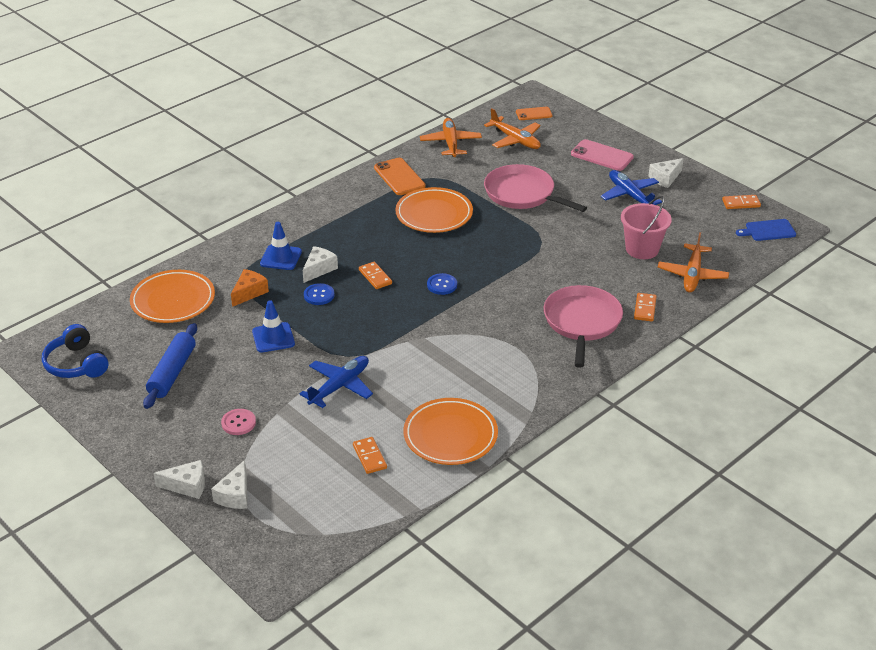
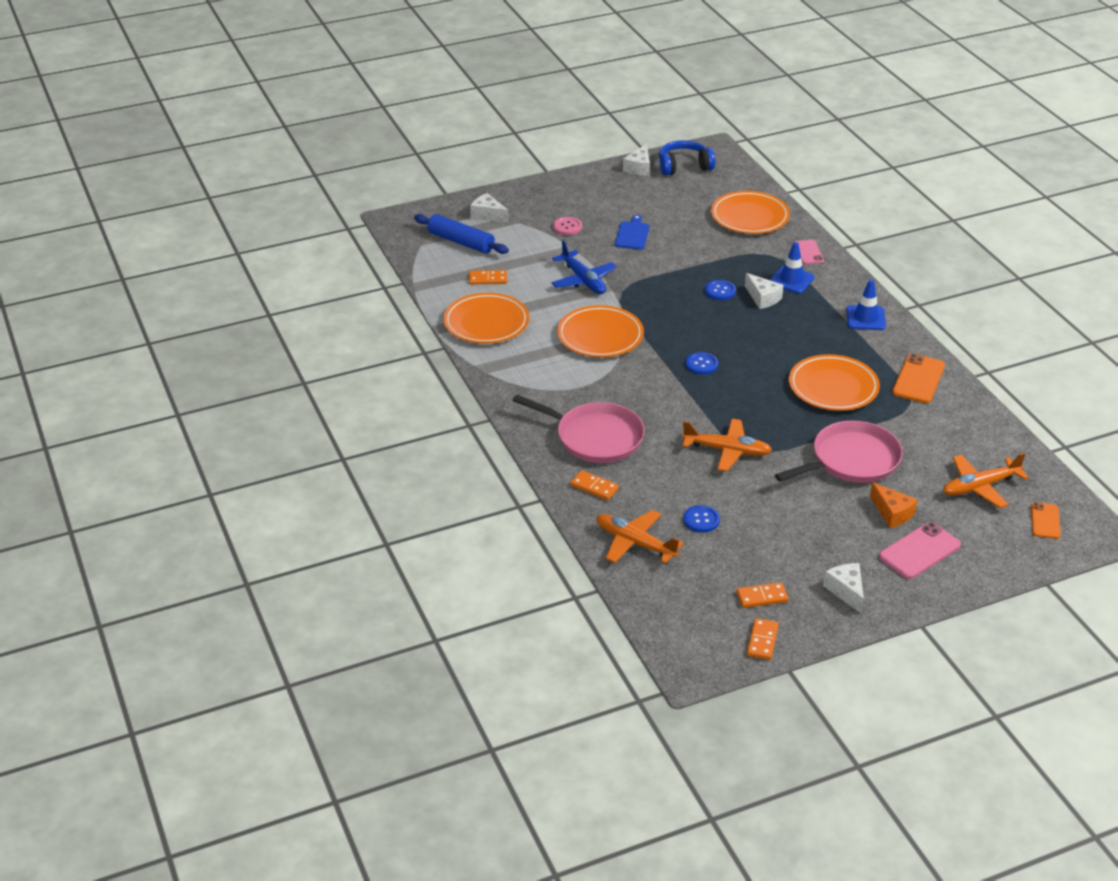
camera: 110 degrees right, 0 degrees up
(172, 372) = (648, 206): blue rolling pin -> blue rolling pin (461, 242)
(187, 486) = (511, 197): white cheese -> white cheese (639, 168)
(228, 255) = (808, 252): none -> pink phone
(249, 292) = (743, 255): orange cheese -> orange cheese (892, 513)
(273, 338) = (669, 258): blue traffic cone -> blue traffic cone (865, 318)
(375, 277) = (734, 327): orange domino -> orange domino (762, 597)
(399, 177) = (918, 379): orange phone -> orange phone turned 60 degrees counterclockwise
(431, 353) = (600, 336): none -> orange plate
(450, 143) = (985, 433): orange plane -> orange plane (727, 450)
(630, 195) = (817, 546): blue plane -> none
(642, 249) = (701, 520): pink bucket -> blue button
(768, 230) = (693, 642): blue cutting board -> blue cutting board (632, 234)

